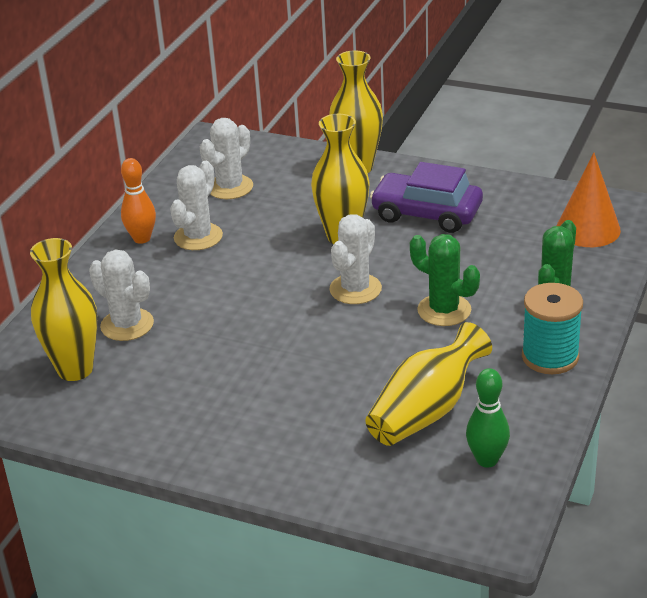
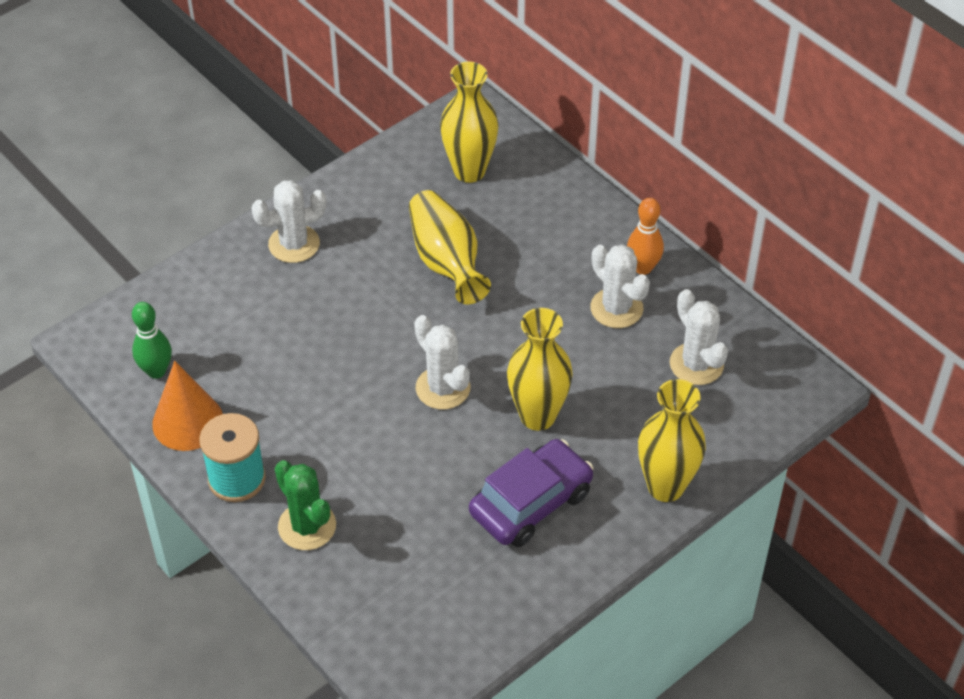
camera: 115 degrees right, 15 degrees up
(127, 325) = (508, 218): white cactus -> white cactus (294, 244)
(426, 411) = (241, 361): yellow vase -> yellow vase (447, 262)
(444, 310) = (361, 437): green cactus -> none
(588, 229) = (401, 627): orange cone -> orange cone (188, 421)

